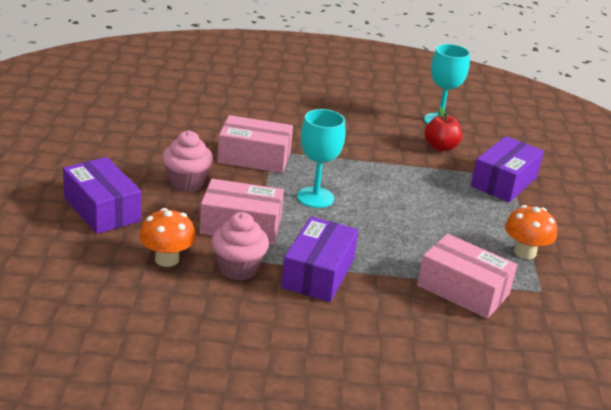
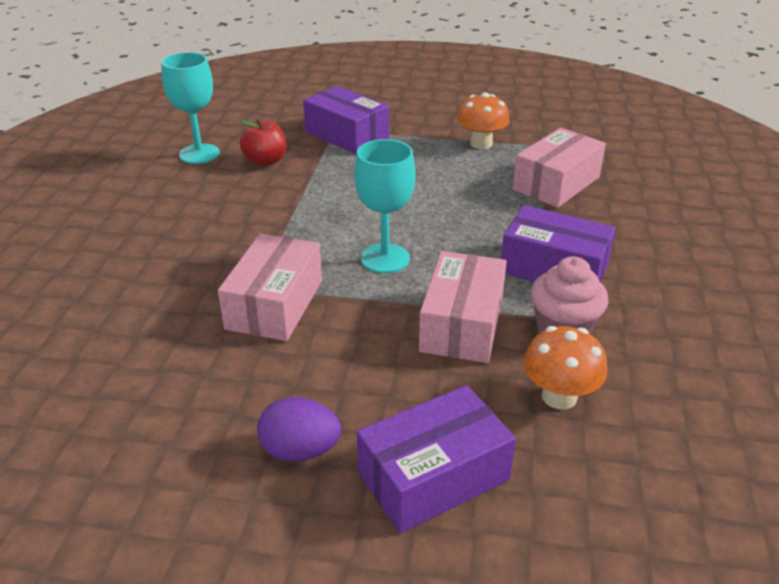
camera: 80 degrees left, 5 degrees up
(125, 169) = (300, 450): none -> purple egg
(186, 183) = (347, 375): pink cupcake -> none

